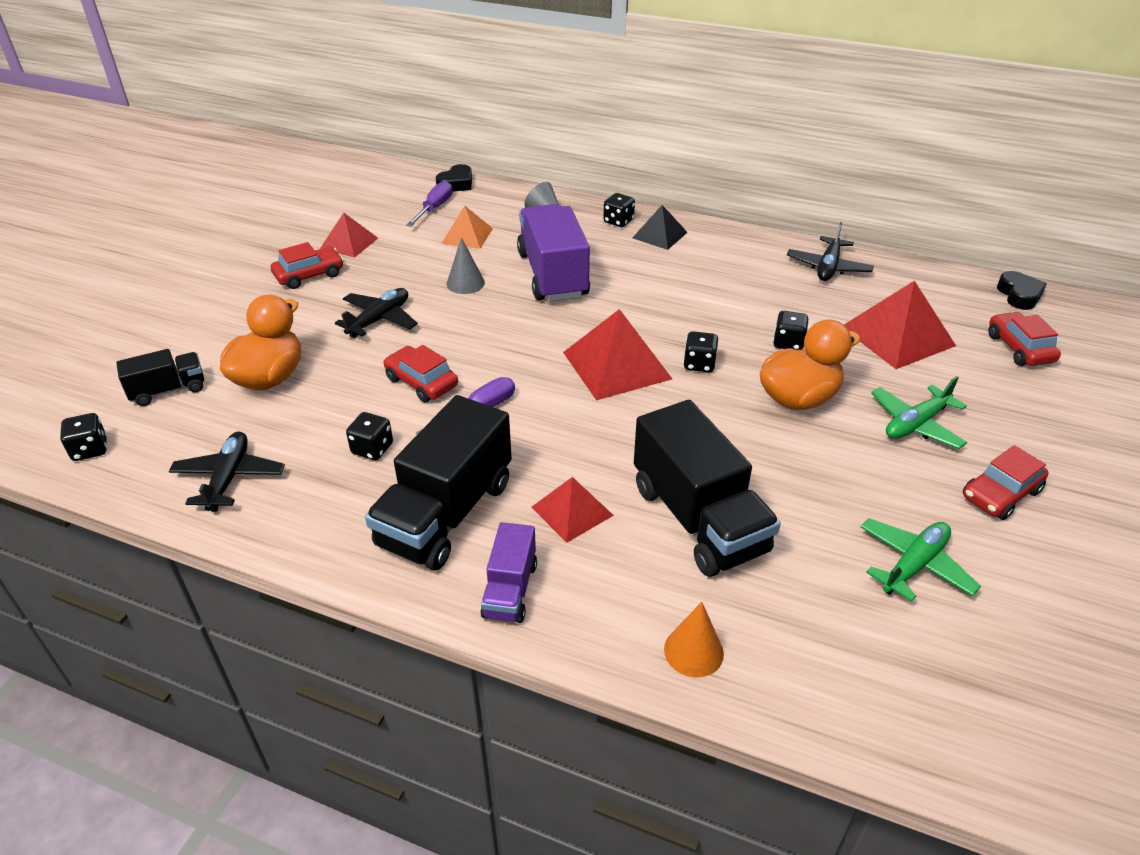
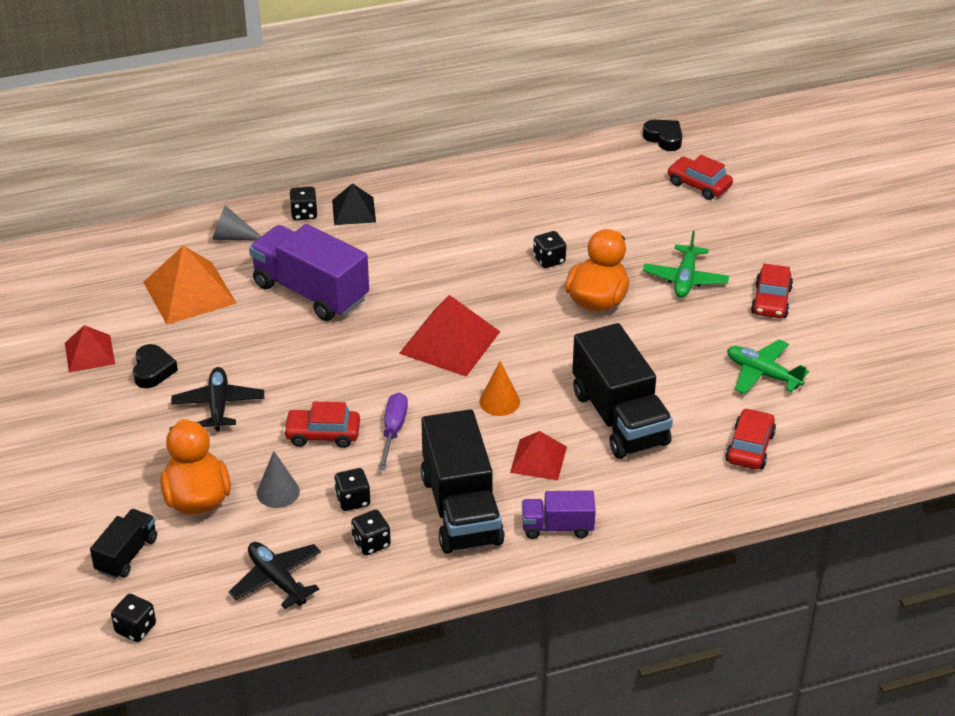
camera: 40 degrees left, 0 degrees up
(309, 275) = (98, 401): red car -> red car (750, 447)
(434, 208) = (121, 280): purple screwdriver -> none
(456, 184) = (107, 244): black heart -> black heart (153, 370)
(465, 283) = (247, 337): grey cone -> grey cone (278, 492)
(467, 236) = (189, 292): orange pyramid -> orange pyramid, size x1.67
(510, 590) = (557, 527): purple truck -> purple truck turned 120 degrees clockwise
(693, 651) = (695, 494): orange cone -> orange cone (499, 401)
(698, 519) = (619, 418): black truck -> black truck turned 45 degrees clockwise
(699, 364) = (506, 310): black dice -> black dice (371, 543)
(828, 267) = (514, 178): black plane -> none
(897, 336) = (615, 215): red pyramid -> none
(914, 565) = (762, 374): green plane -> green plane turned 60 degrees counterclockwise

